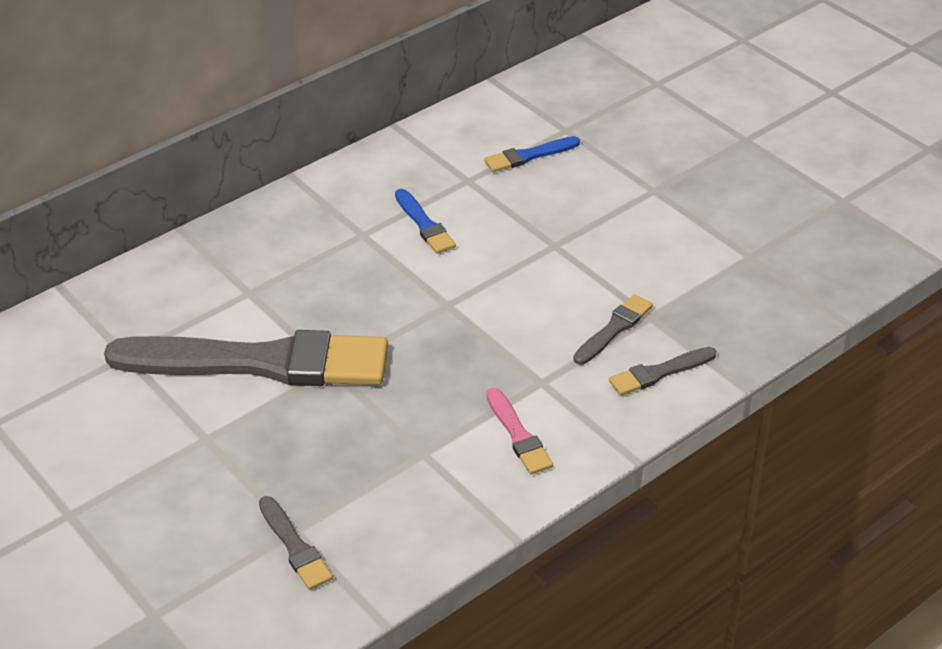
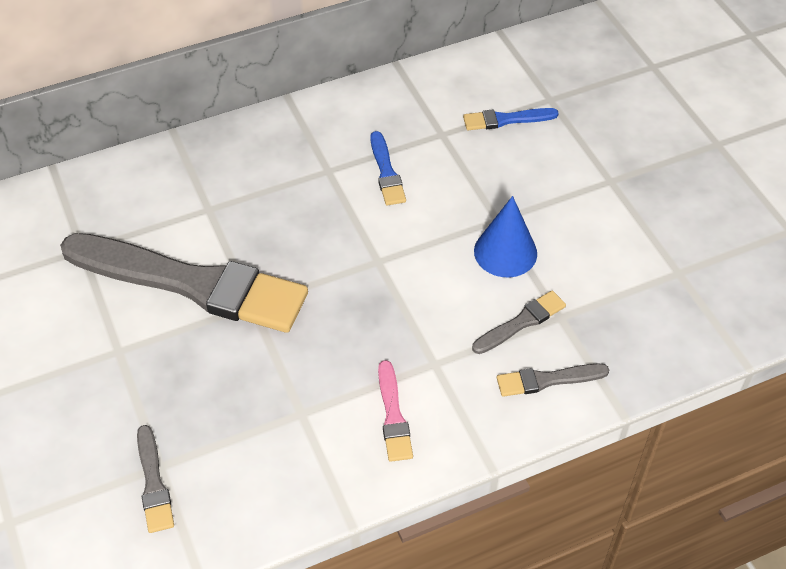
camera: 15 degrees right, 10 degrees up
(574, 271) = (505, 252): none -> blue cone

